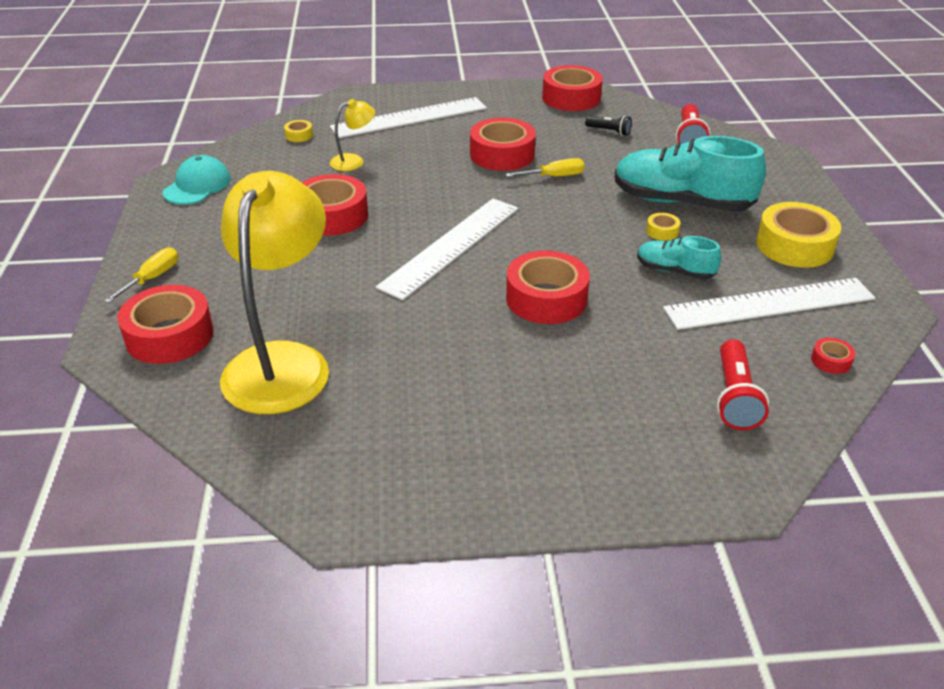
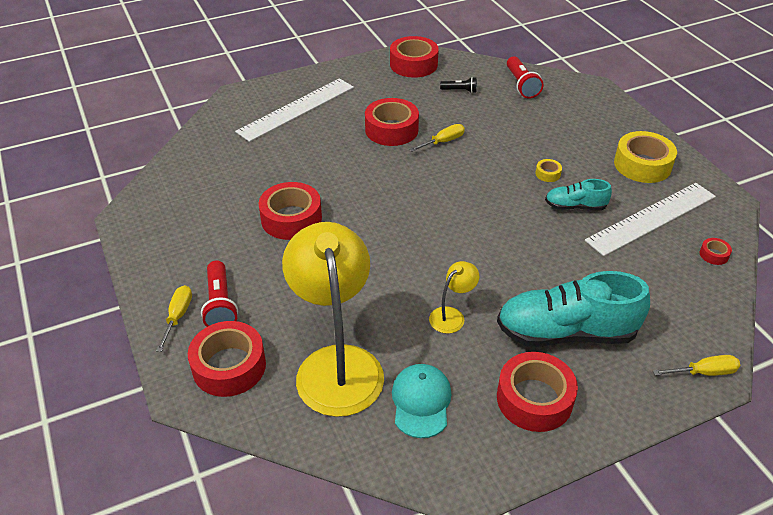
camera: 20 degrees left, 5 degrees up
(197, 185) = (157, 216): turquoise cap -> turquoise cap (421, 402)
(299, 135) = (214, 146): yellow tape -> none
(354, 161) = (277, 162): yellow lamp -> yellow lamp (452, 315)
(451, 246) = (402, 225): white ruler -> none
(546, 298) = (499, 253): red tape -> red tape (534, 399)
(681, 202) = (547, 144): turquoise shoe -> turquoise shoe (566, 332)
(729, 486) = (703, 372): none -> yellow screwdriver
(735, 397) = (670, 301): red flashlight -> red flashlight (220, 304)

